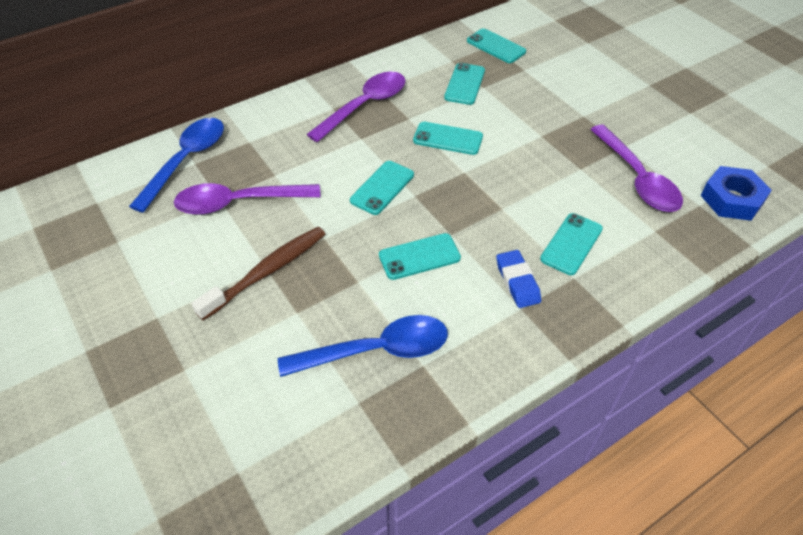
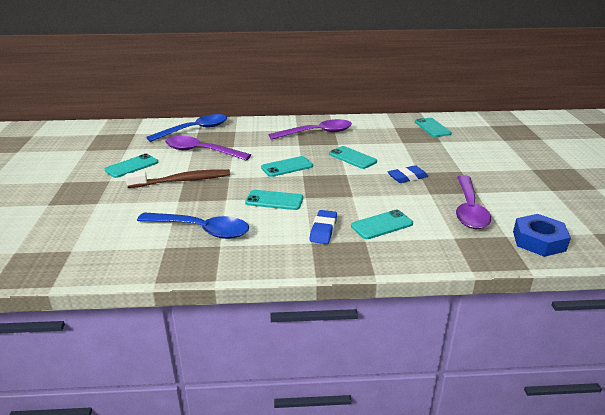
camera: 30 degrees right, 20 degrees down
(464, 84) = (391, 138): turquoise phone -> turquoise phone (132, 166)
(536, 150) = (407, 177): none -> blue eraser

